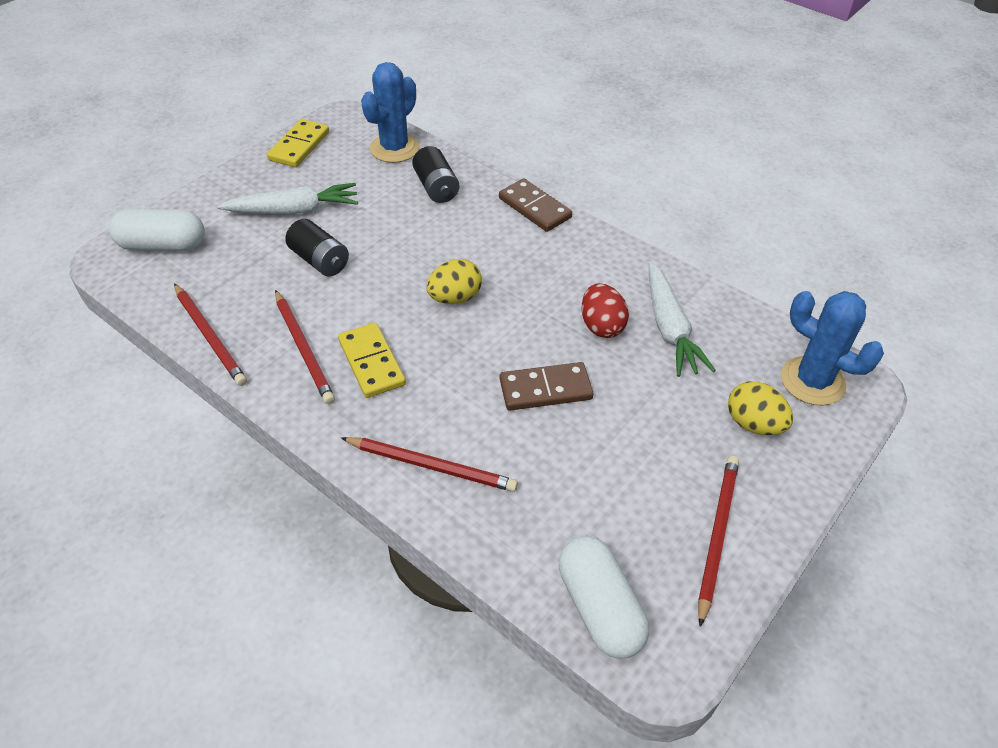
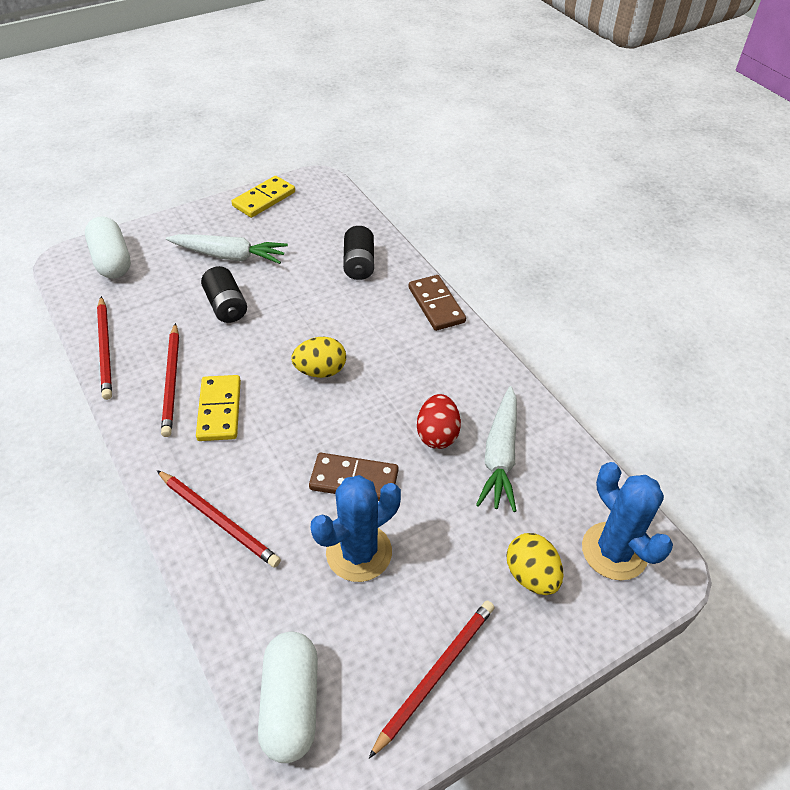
camera: 20 degrees right, 0 degrees up
(163, 245) = (112, 260): white capsule -> white capsule turned 45 degrees clockwise
(394, 148) = (342, 219): blue cactus -> blue cactus (359, 552)

